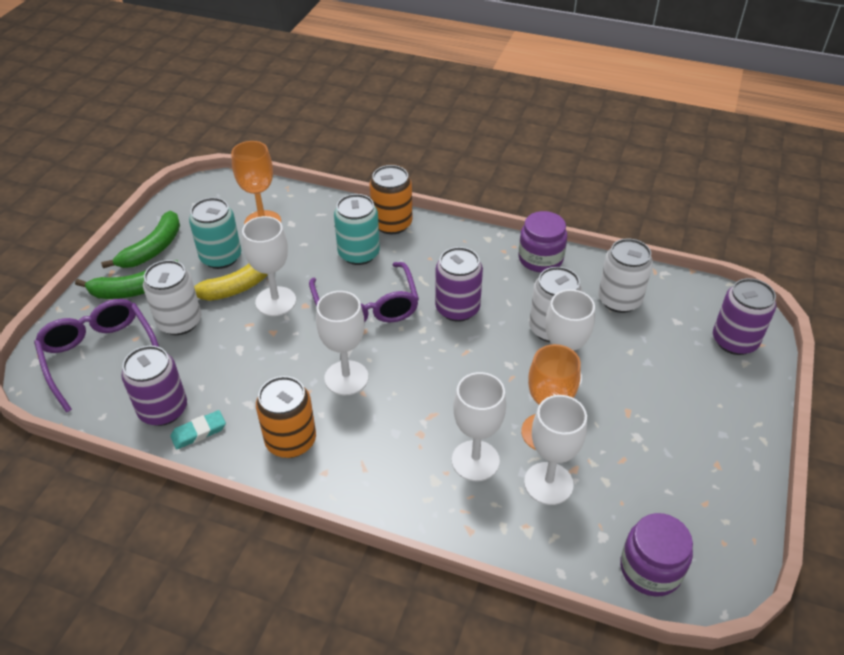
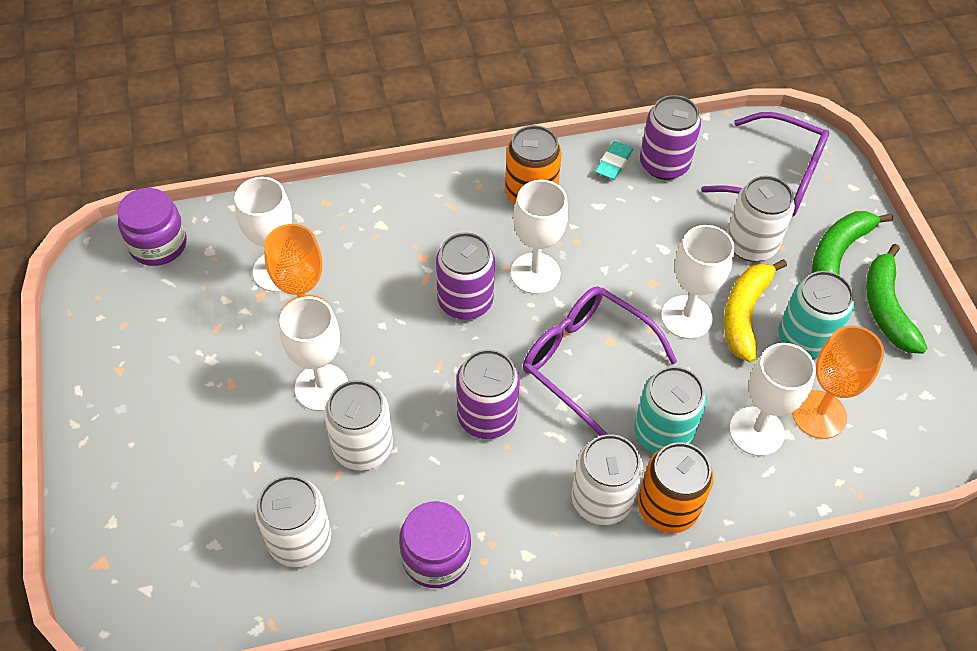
camera: 145 degrees right, 10 degrees up
(424, 242) = (601, 499): none -> white can
(475, 460) = (356, 258): white goblet -> white goblet (756, 431)
(734, 341) = (131, 551): purple can -> purple can (465, 301)

